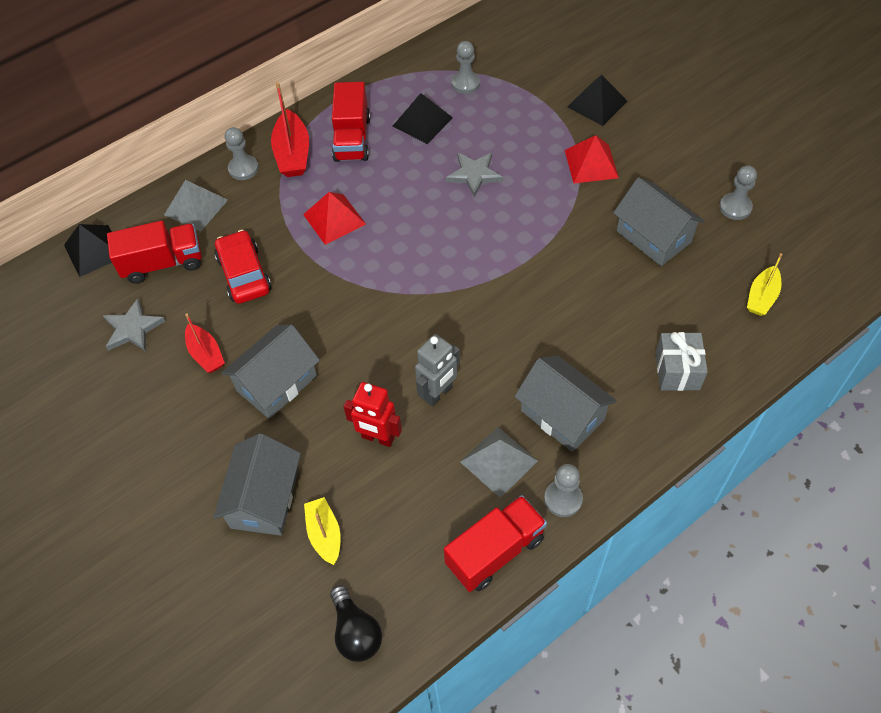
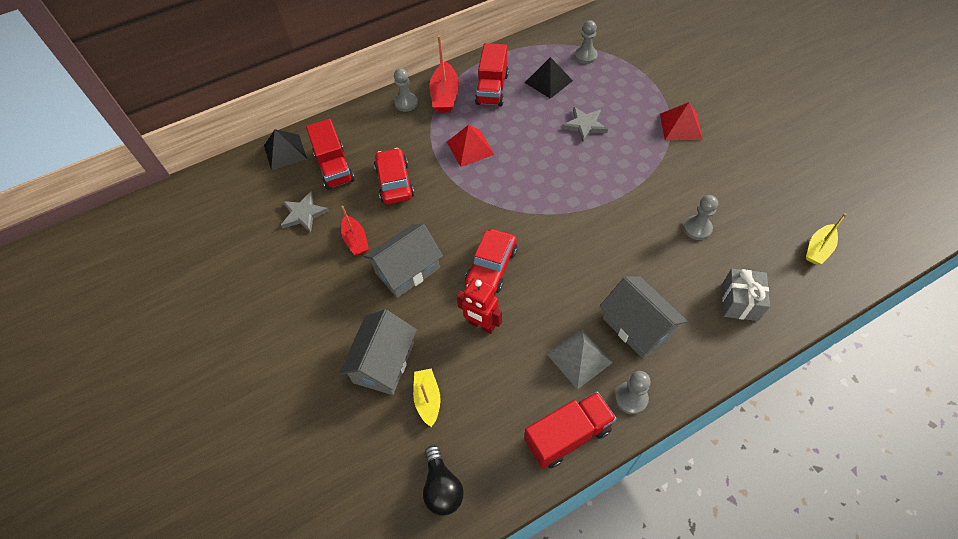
camera: 10 degrees right, 0 degrees up
(163, 263) = (334, 167): red truck -> red truck turned 75 degrees clockwise
(196, 207) = (366, 128): grey pyramid -> none
(380, 366) = (491, 267): none -> red car
(438, 393) = (535, 295): grey robot -> none
(597, 104) = (690, 81): black pyramid -> none
(653, 236) = (728, 189): grey house -> none
(735, 207) = (799, 173): grey pawn -> grey pawn (697, 228)

